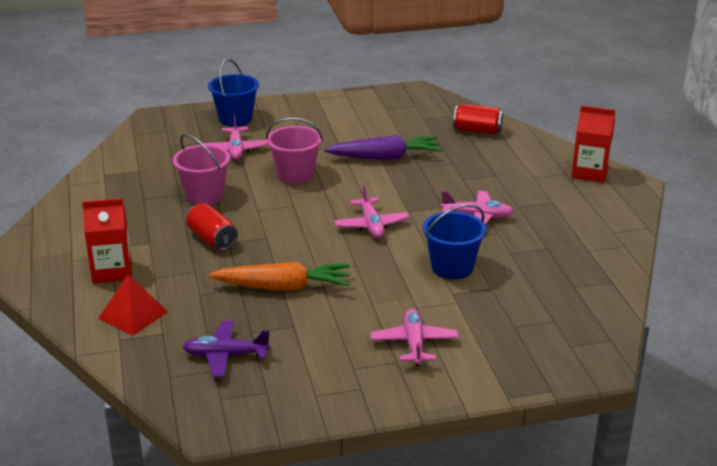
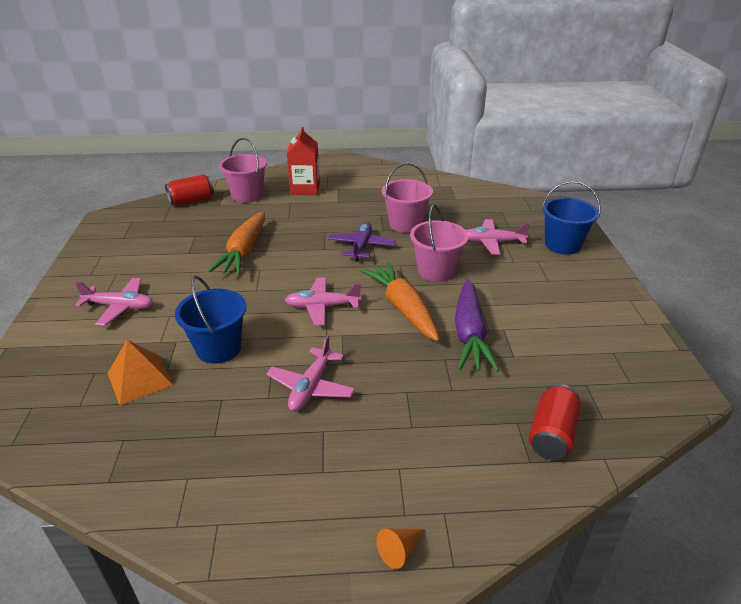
camera: 100 degrees right, 5 degrees up
(133, 314) = (247, 195): red pyramid -> pink bucket
(212, 239) = (332, 225): red can -> red can (192, 201)
(225, 355) = (175, 225): purple plane -> purple plane (361, 247)
(360, 187) = (403, 308): none -> orange carrot
(509, 298) = (139, 379): none -> orange pyramid
(590, 173) = (399, 550): red carton -> orange cone

